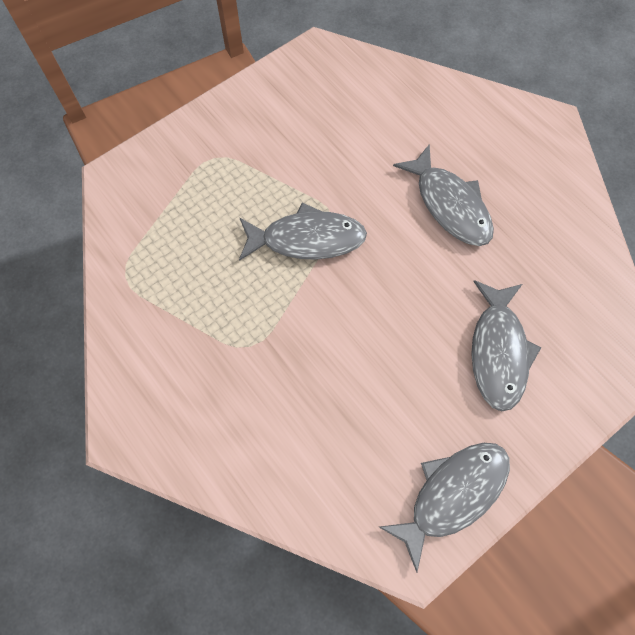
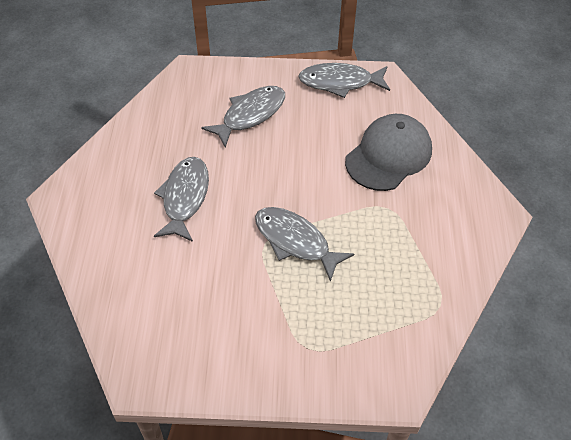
camera: 140 degrees left, 15 degrees down
(301, 420) = (388, 155): none -> grey cap

